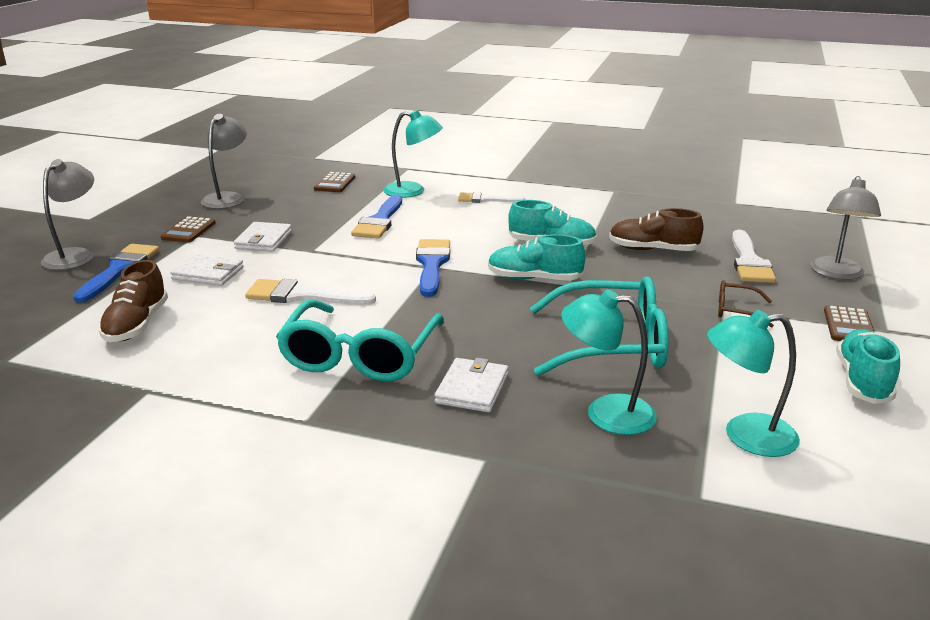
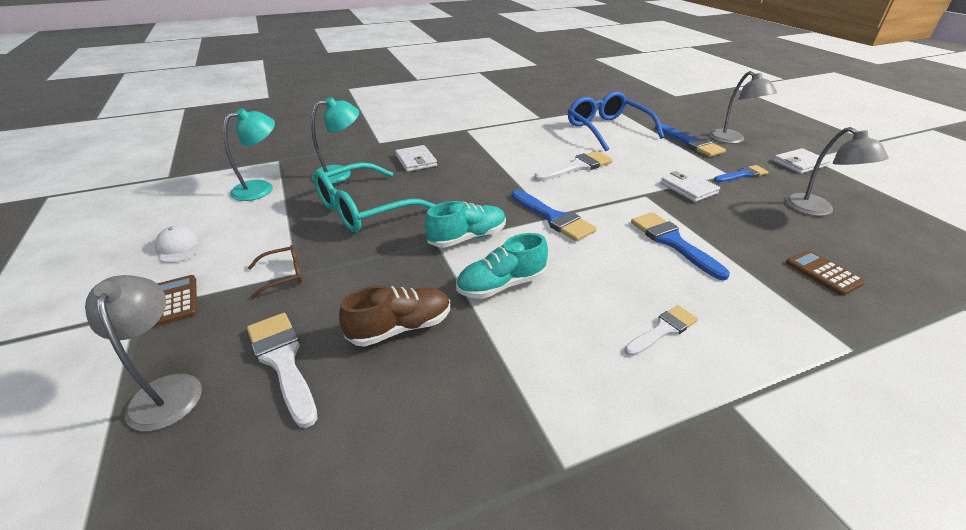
camera: 140 degrees right, 10 degrees up
(136, 325) = (607, 129): brown shoe -> blue glasses
(188, 230) = (742, 175): brown calculator -> blue brush
(208, 273) = (650, 158): white wallet -> white wallet (799, 163)
(360, 356) = (488, 154): turquoise glasses -> none
(413, 191) = (745, 302): turquoise lamp -> none
(862, 381) = (179, 247): turquoise shoe -> white cap

